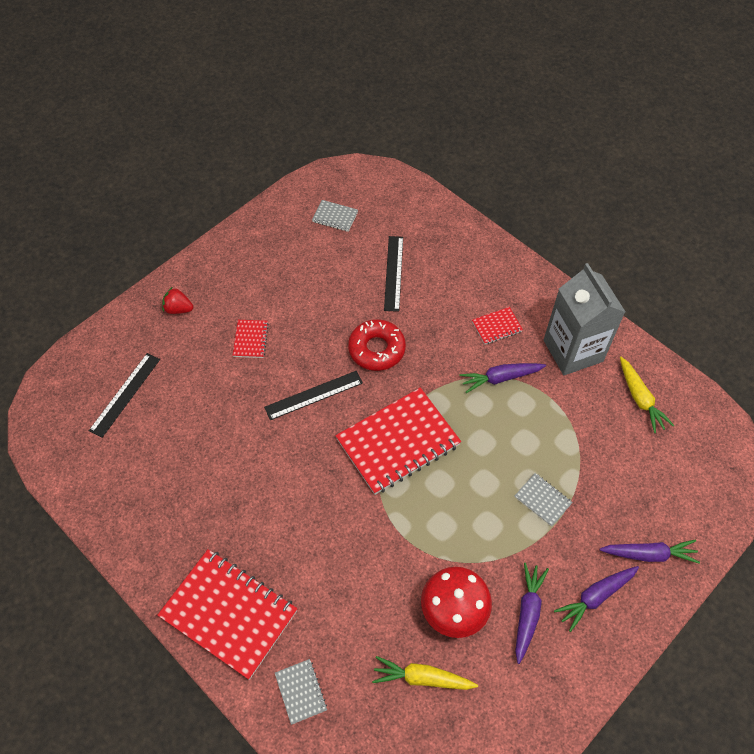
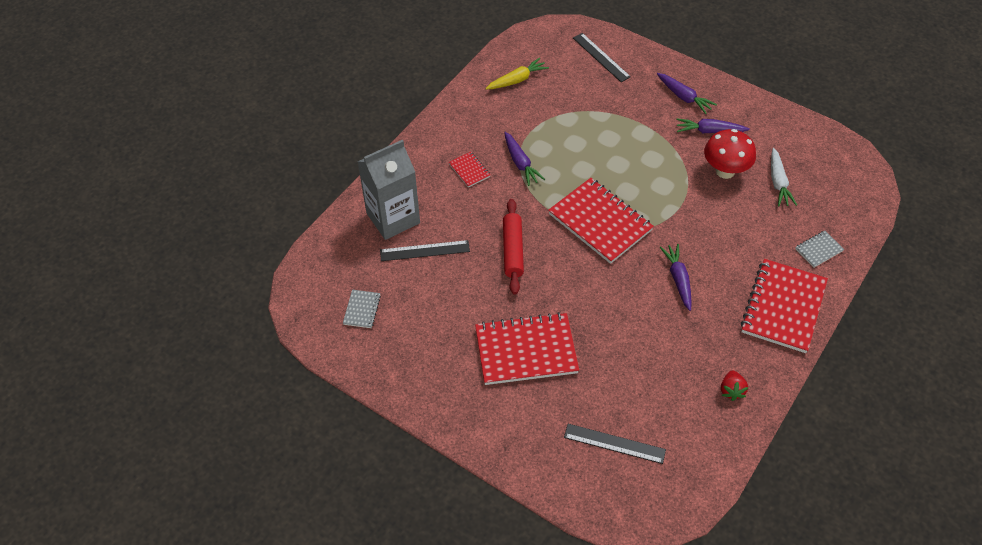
camera: 100 degrees left, 5 degrees down
(178, 309) = (504, 423): red strawberry -> red strawberry (731, 390)
(250, 339) = (526, 351): red notebook -> red notebook, size x2.24
(313, 395) = (572, 289): black ruler -> black ruler (601, 57)
(376, 349) = (512, 250): red donut -> red rolling pin
(422, 678) = (778, 182): yellow carrot -> white carrot
(542, 500) = (621, 129): grey notebook -> none
(573, 351) = (482, 120): grey carton -> grey carton (393, 218)
(649, 554) = (642, 71): purple carrot -> purple carrot (678, 279)

